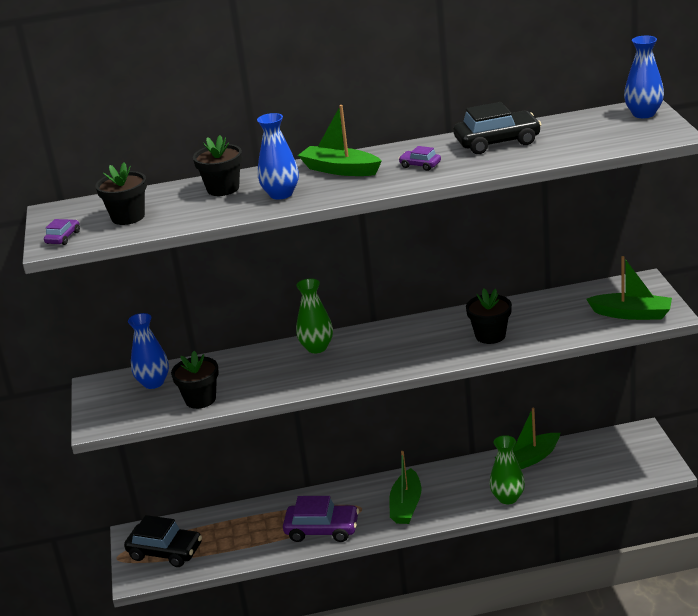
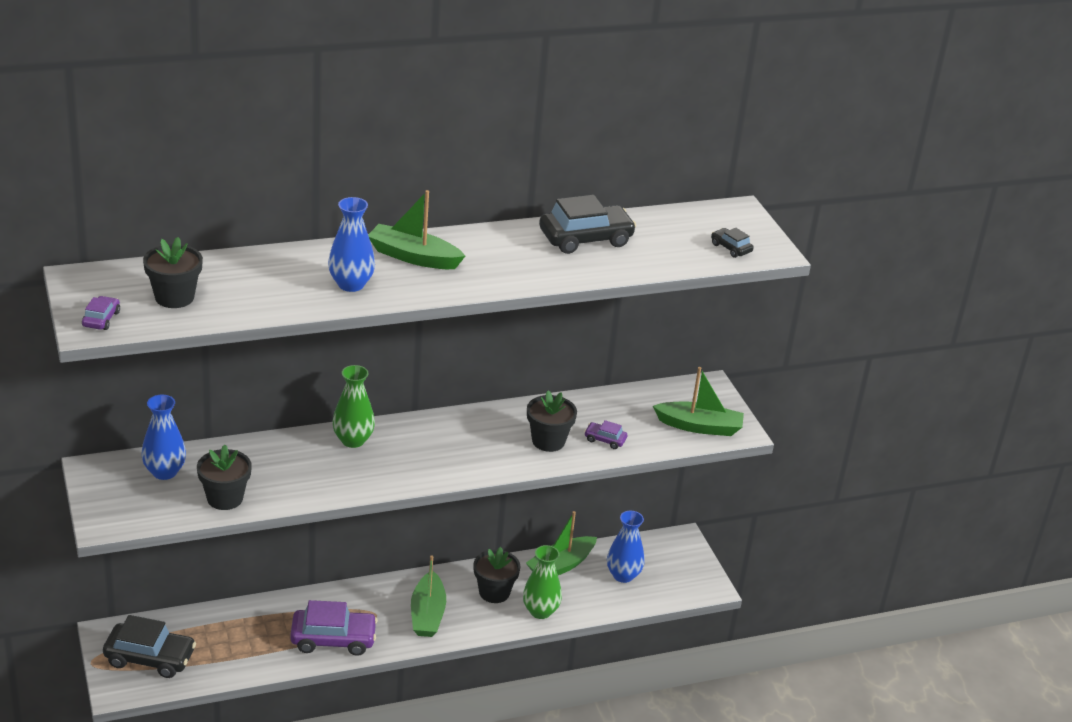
camera: 15 degrees left, 5 degrees up
(223, 189) = (280, 268): black flower pot -> black flower pot (494, 592)
(420, 165) = (504, 261): purple car -> purple car (605, 440)
(633, 136) = (731, 248): none -> black car
(643, 114) = (739, 219): blue vase -> blue vase (623, 575)

